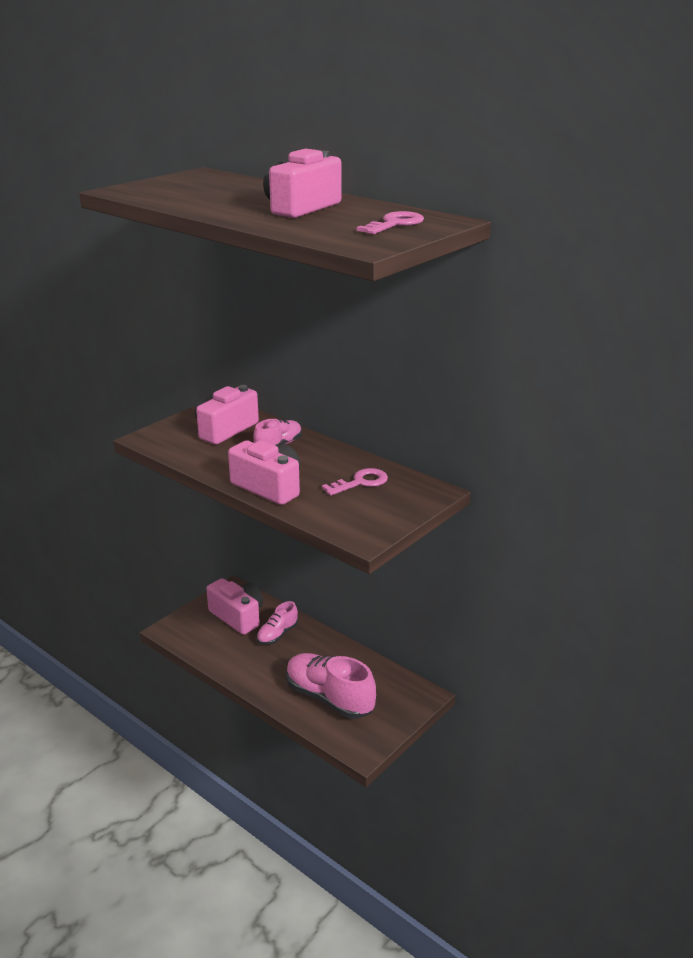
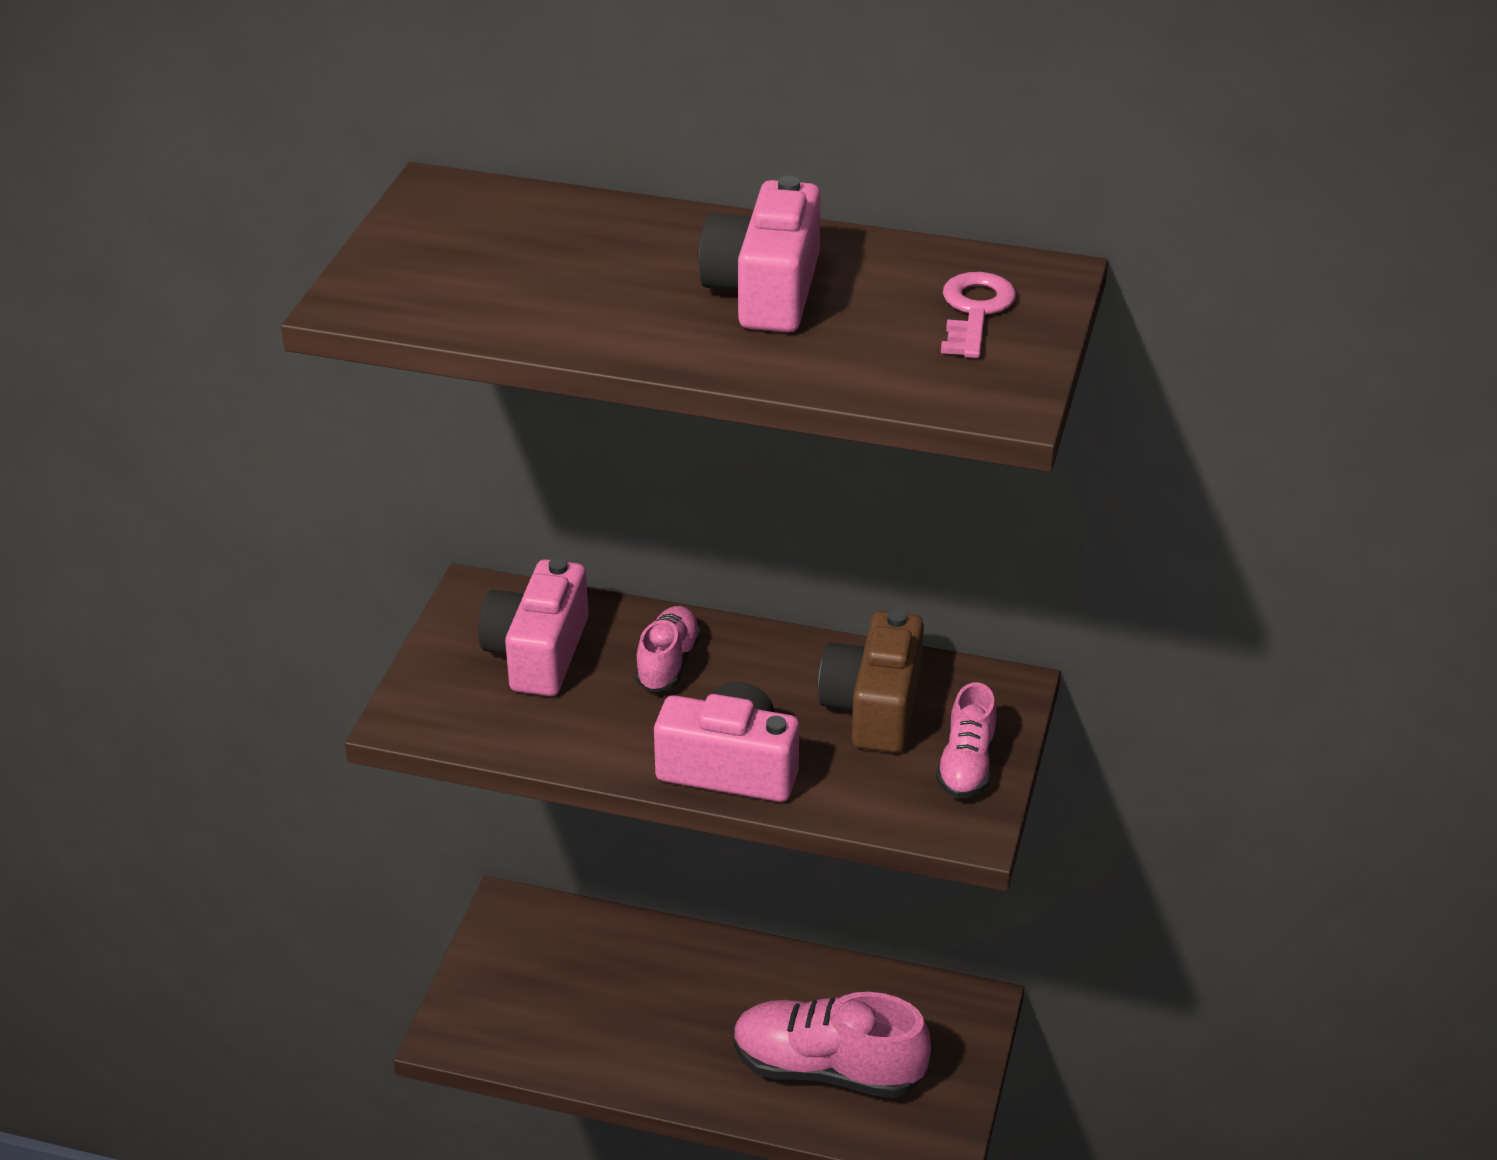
camera: 25 degrees left, 10 degrees up
(238, 616) = (557, 963): pink camera -> none
(277, 635) = (655, 975): pink shoe -> pink shoe (966, 765)
(360, 482) = (874, 707): pink key -> brown camera

